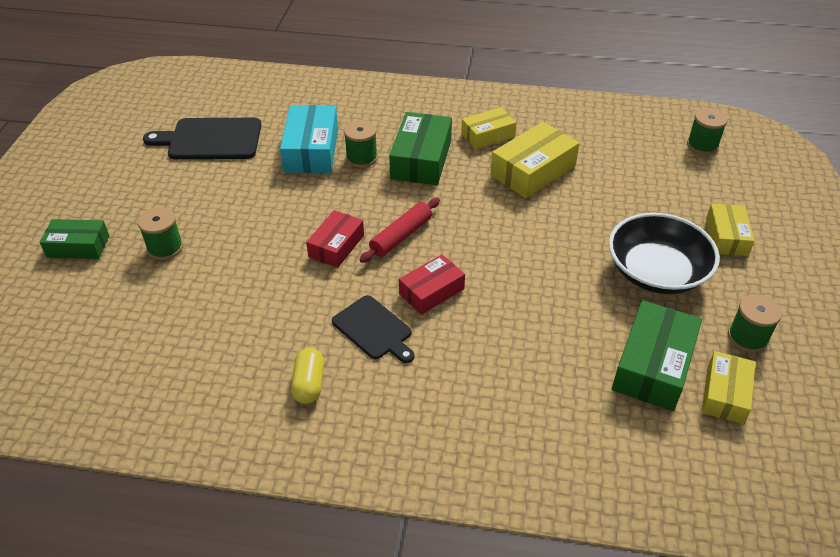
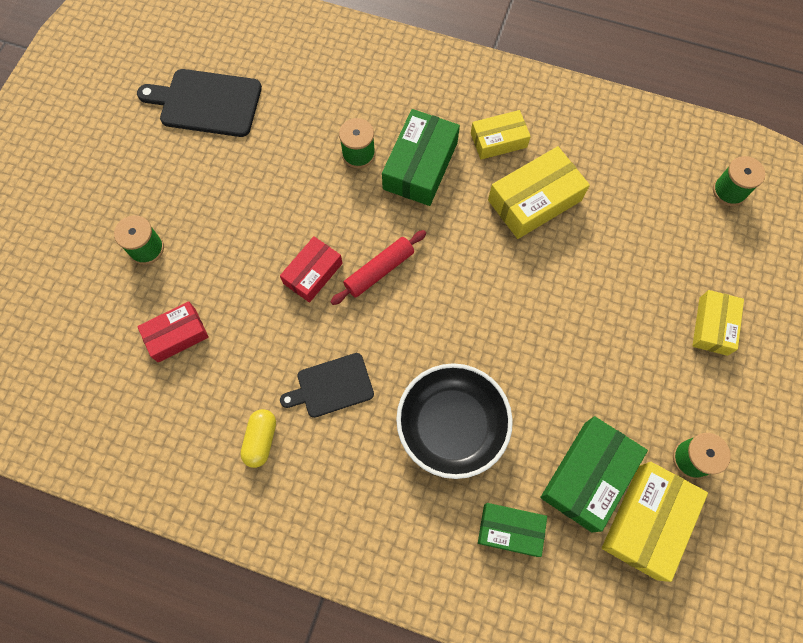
camera: 10 degrees right, 25 degrees up
(78, 246) = (64, 233): green box -> green box (510, 530)
(311, 150) = (308, 134): turquoise box -> none
(374, 329) = (331, 386): black cutting board -> black cutting board turned 105 degrees clockwise
(431, 291) = (395, 348): red box -> red box (176, 335)
(656, 272) = (626, 361): black bowl -> black bowl (452, 425)
(725, 394) = (647, 521): yellow box -> yellow box, size x1.56

